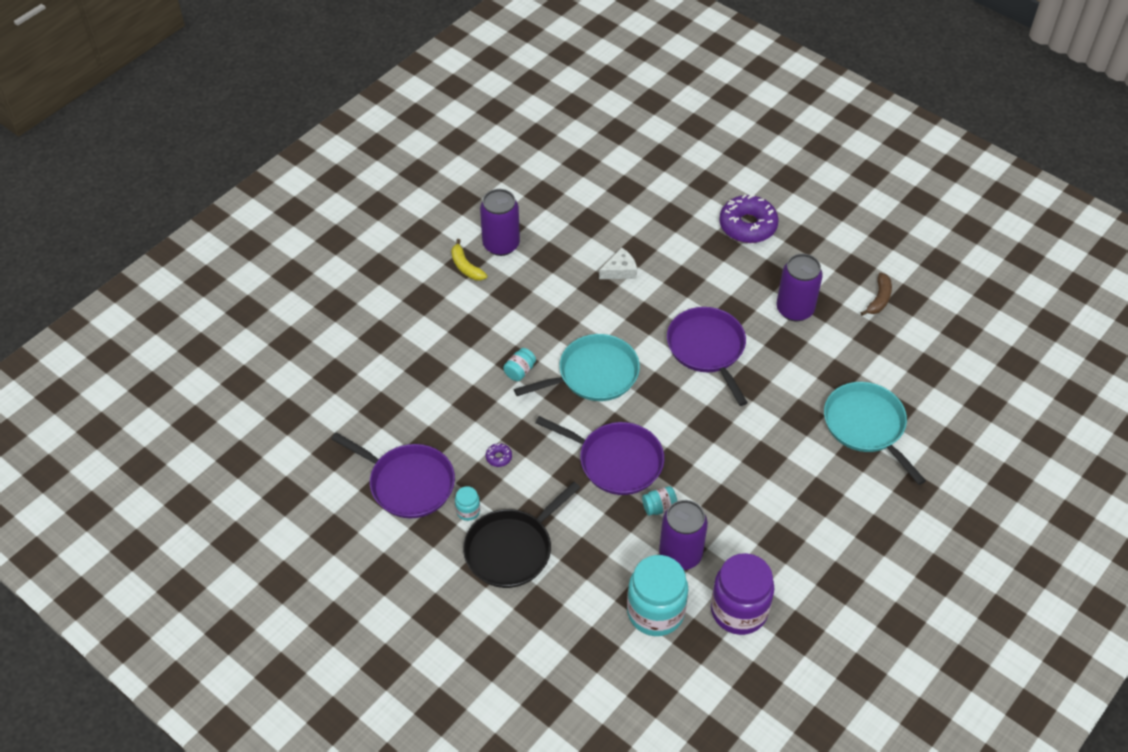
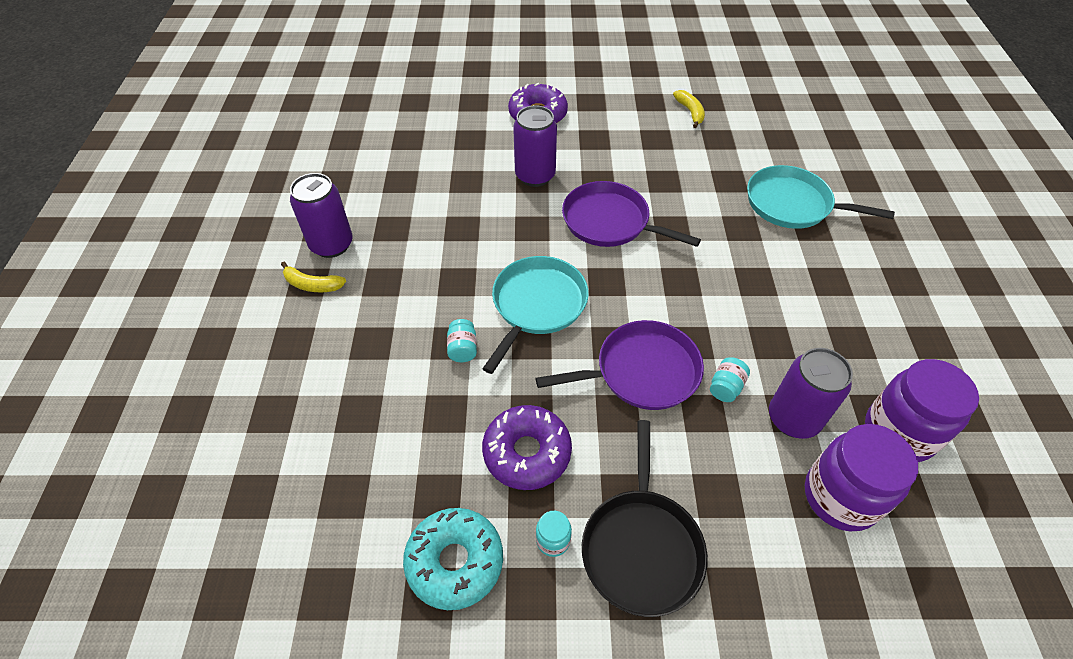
camera: 40 degrees left, 0 degrees up
(408, 483) = (455, 562): purple pan -> turquoise donut
(499, 457) = (527, 452): purple donut -> purple donut, size x2.48
(620, 270) = (468, 204): white cheese -> none
(655, 612) = (840, 497): turquoise jar -> purple jar
(795, 309) = (641, 153): purple can -> purple can (535, 176)
(879, 299) = (690, 112): brown banana -> yellow banana

